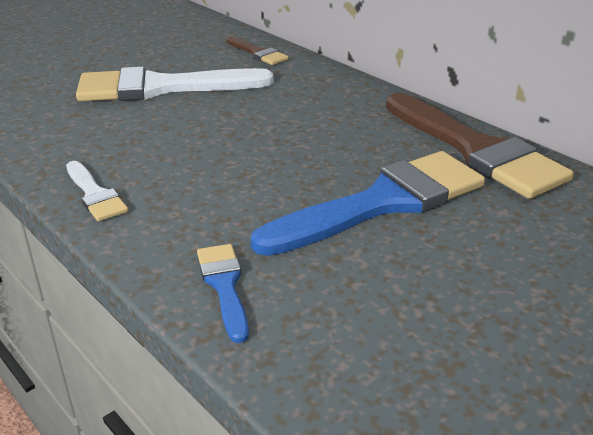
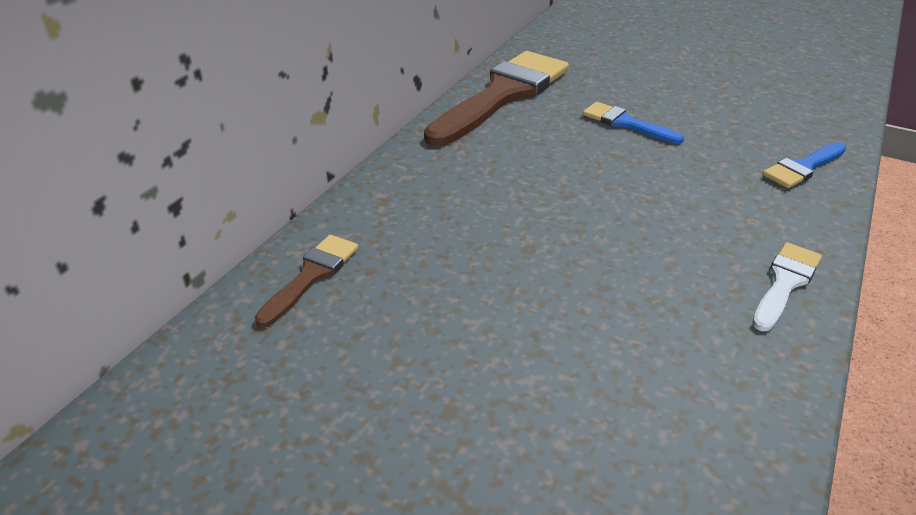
camera: 110 degrees left, 5 degrees up
(161, 88) = (493, 336): white brush -> none
(383, 202) = (626, 123): blue brush -> blue brush, size x0.47

